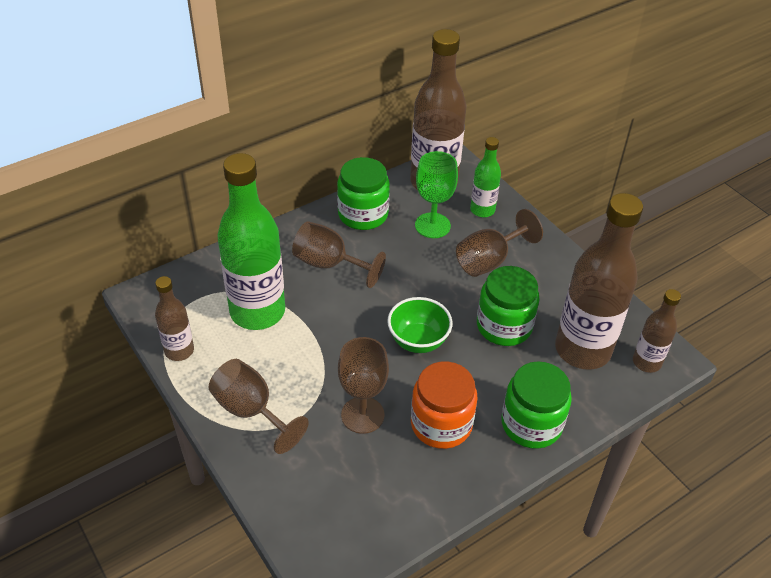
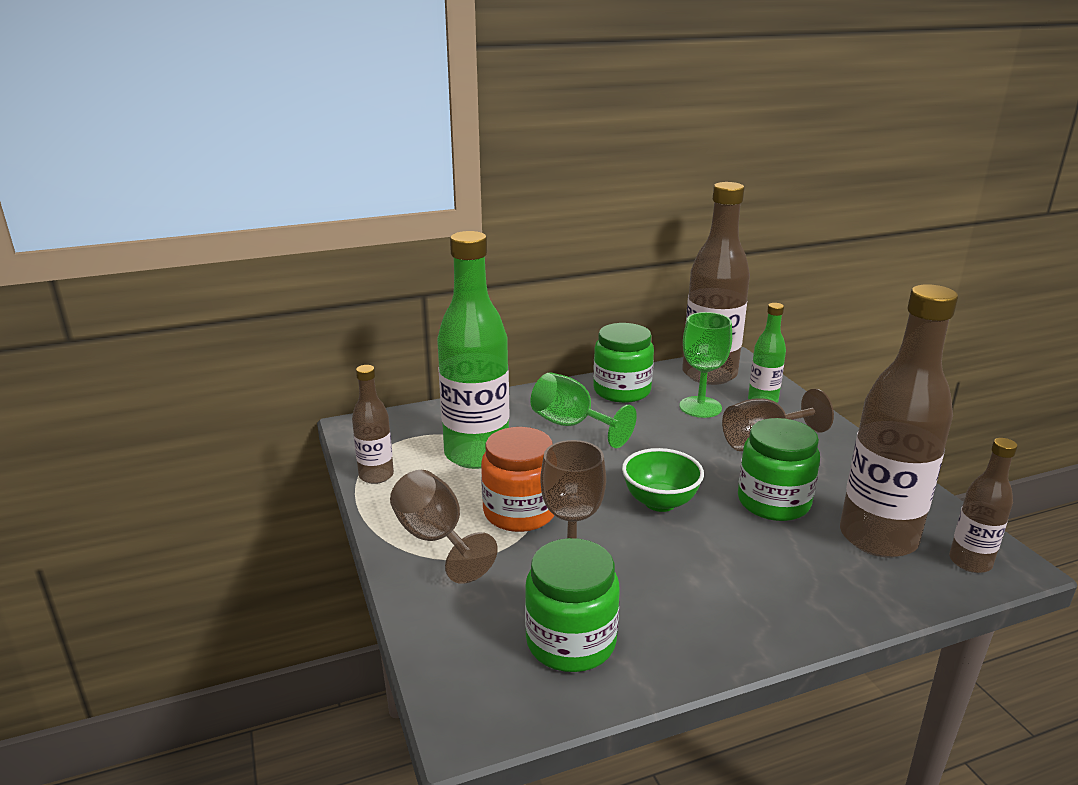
camera: 15 degrees right, 20 degrees down
(329, 264) = (572, 425): brown goblet -> green goblet
(441, 424) = (671, 586): orange jar -> orange jar (519, 512)
(531, 424) = (797, 604): green jar -> green jar (571, 642)

